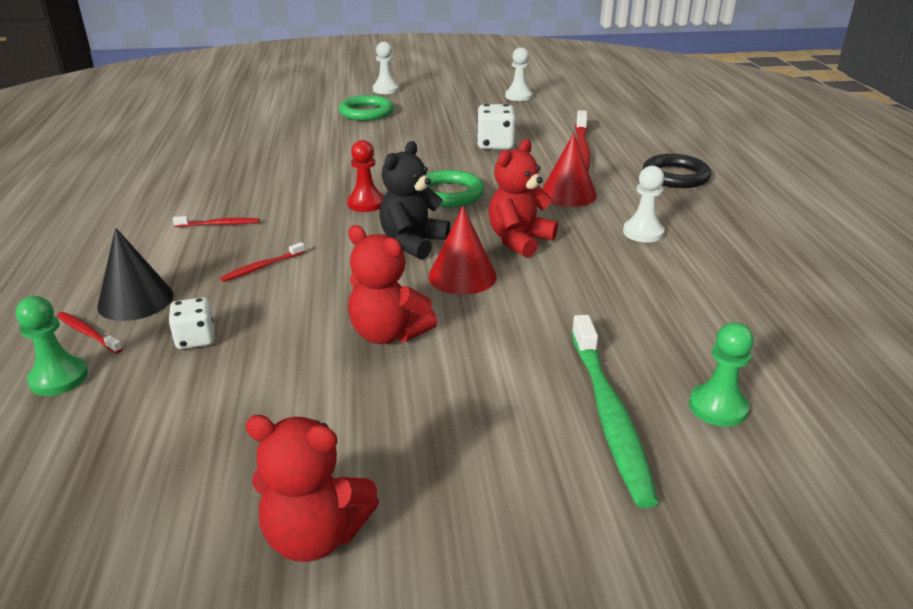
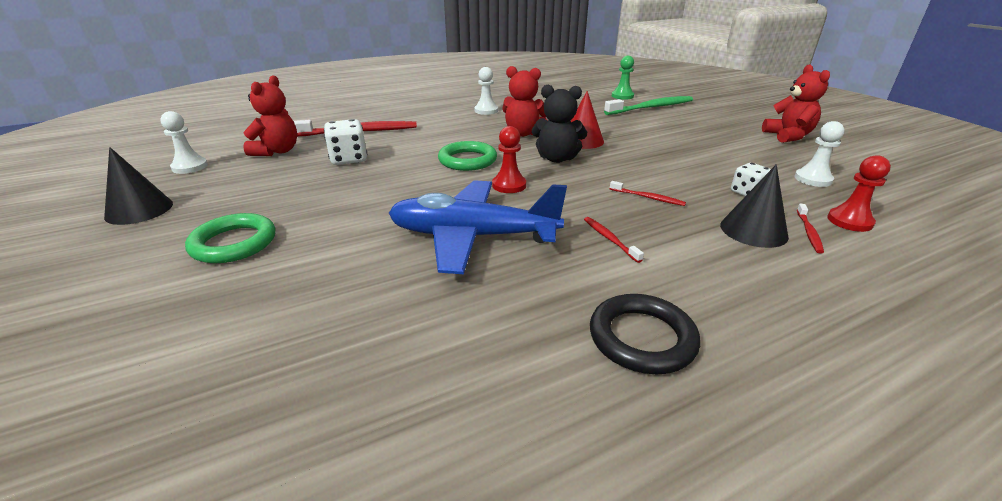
camera: 110 degrees left, 0 degrees up
(59, 378) = (849, 221): green pawn -> red pawn
(290, 175) = (473, 237): none -> blue plane
(386, 89) = (113, 253): white pawn -> white pawn (813, 179)
(388, 333) = (660, 147): red teddy bear -> red teddy bear (277, 151)
(444, 90) = (139, 210): none -> black cone
(568, 194) = (443, 129): red cone -> none
(675, 176) = (397, 108): black ring -> black ring (642, 338)

